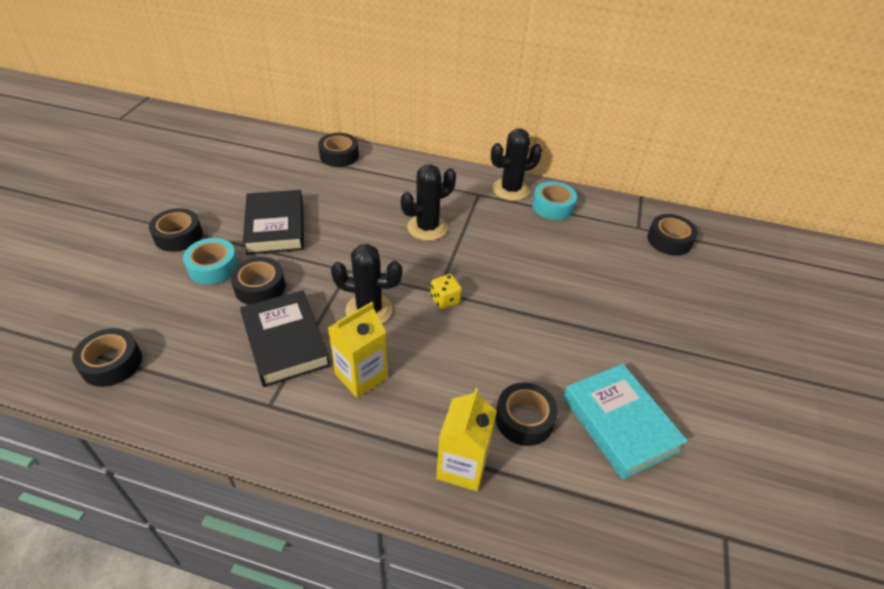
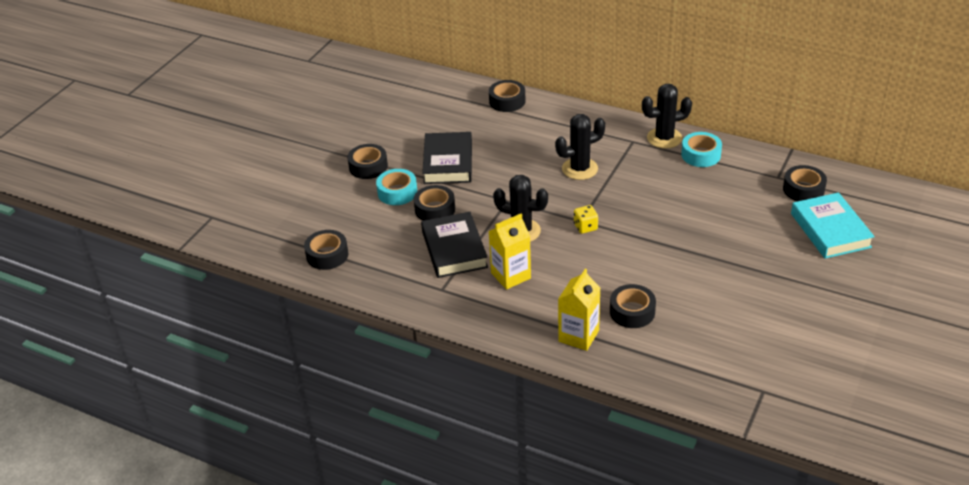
camera: 15 degrees right, 5 degrees down
(619, 424) = (707, 320): turquoise book -> turquoise book (830, 230)

